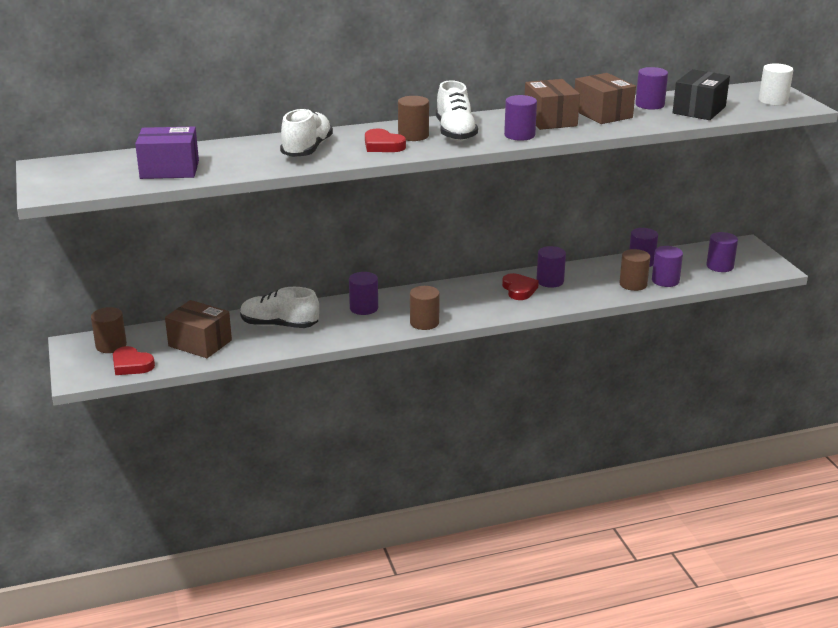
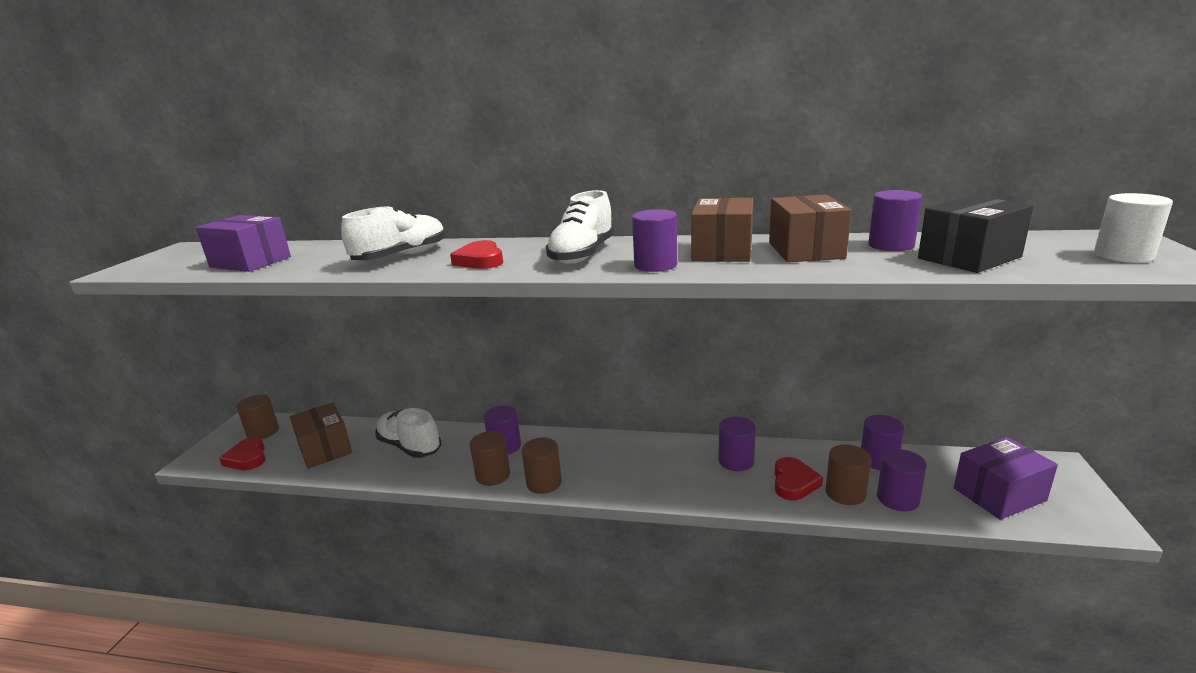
camera: 30 degrees right, 5 degrees down
(413, 136) = (531, 254): brown cylinder -> brown cylinder (493, 475)
(519, 290) = (689, 464): red heart -> red heart (794, 482)
(720, 266) = (999, 494): purple cylinder -> purple box

